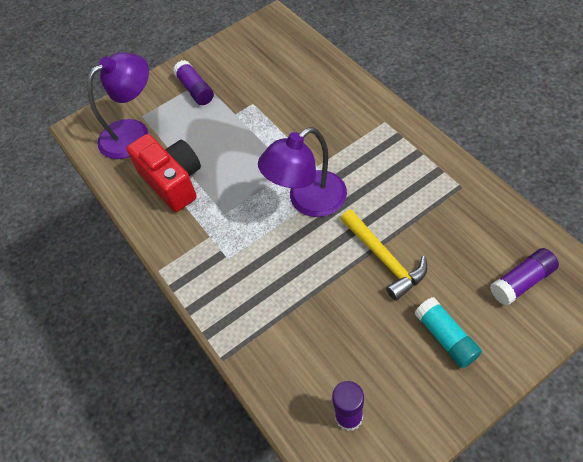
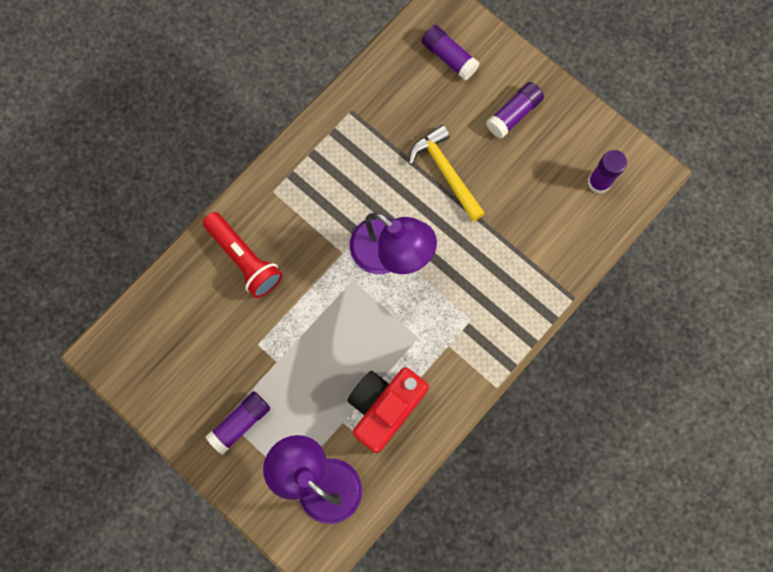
camera: 110 degrees left, 20 degrees up
(326, 99) = (244, 259): none -> red flashlight
(384, 259) = (445, 172): yellow hammer -> yellow hammer turned 75 degrees counterclockwise
(446, 337) = (513, 114): turquoise glue stick -> purple glue stick

